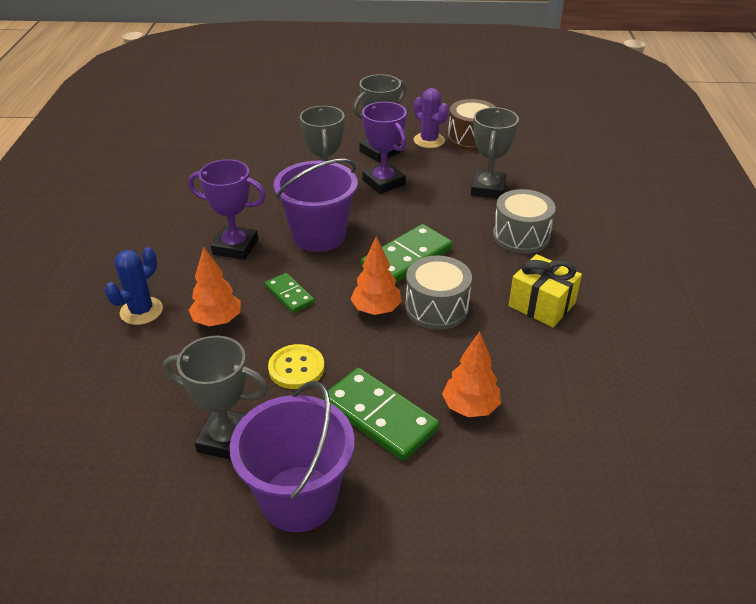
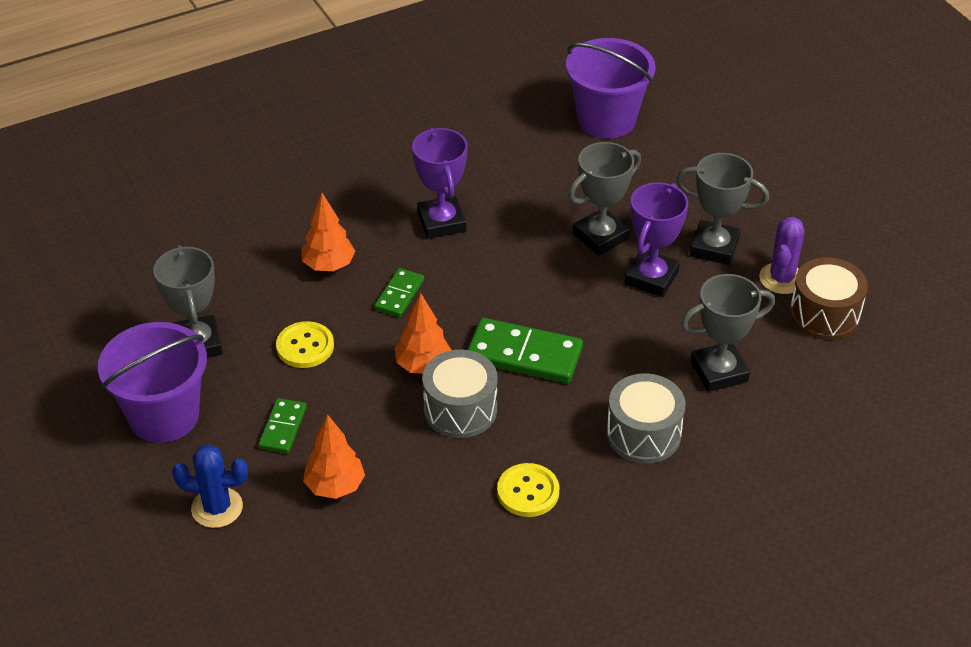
camera: 60 degrees right, 5 degrees up
(141, 311) = (306, 211): blue cactus -> blue cactus (217, 508)
(319, 235) = (508, 272): purple bucket -> purple bucket (606, 120)
(380, 416) = (283, 428): green domino -> green domino, size x0.56
(541, 305) = (528, 492): yellow gift -> yellow button

